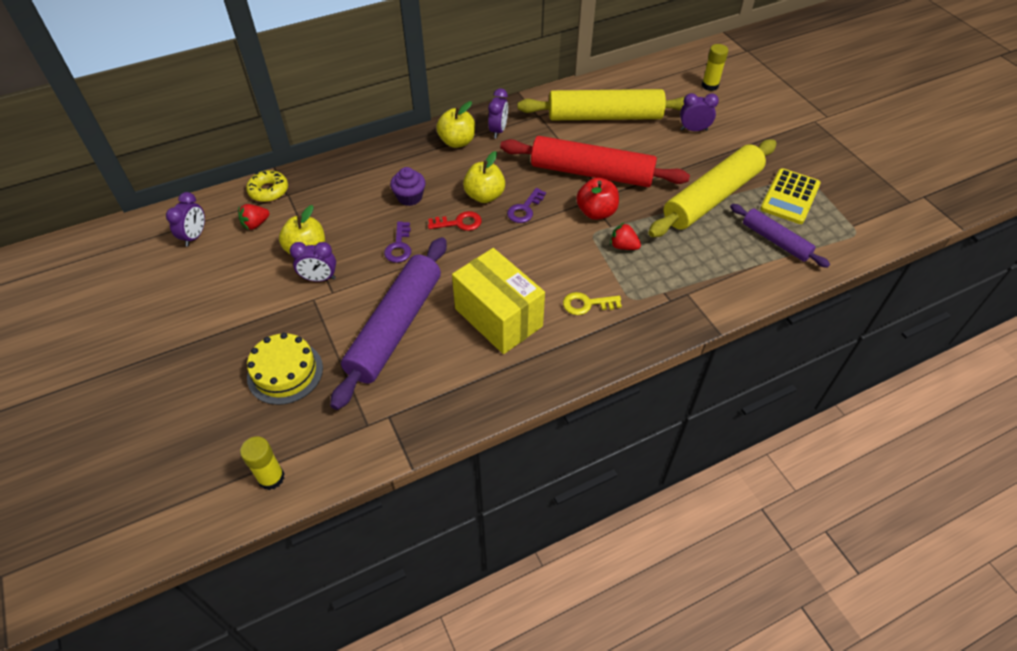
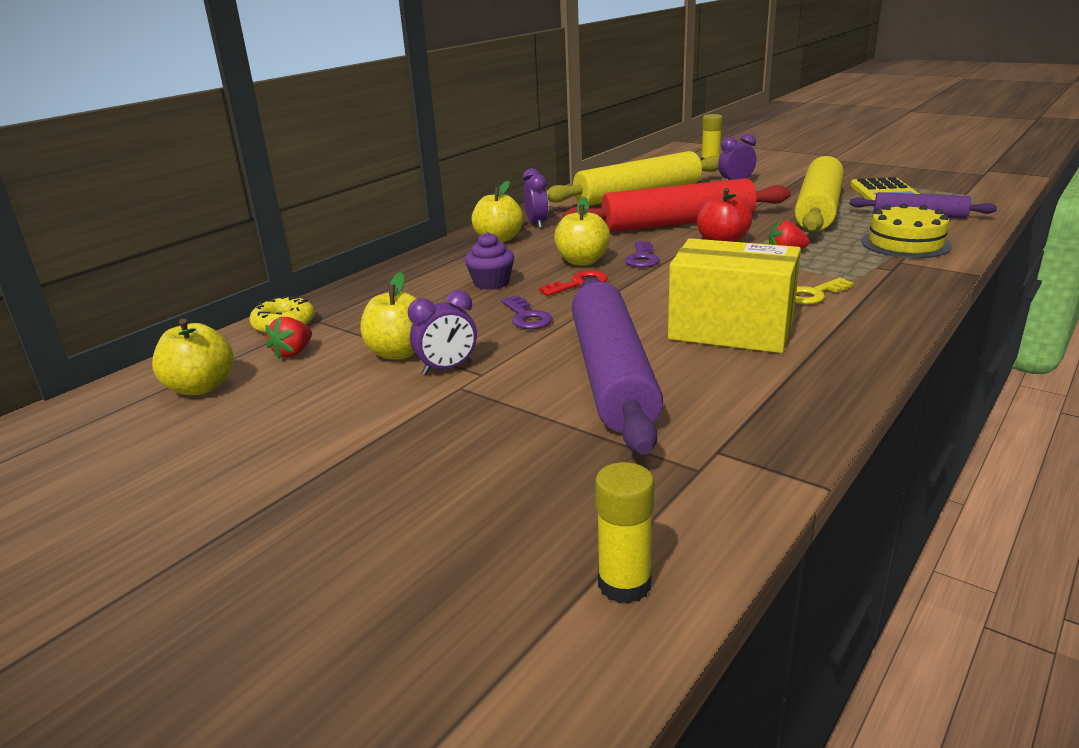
camera: 25 degrees left, 25 degrees down
(195, 236) = (201, 387): purple clock -> yellow apple
(285, 372) = (501, 463): yellow cake -> yellow cake (905, 243)

